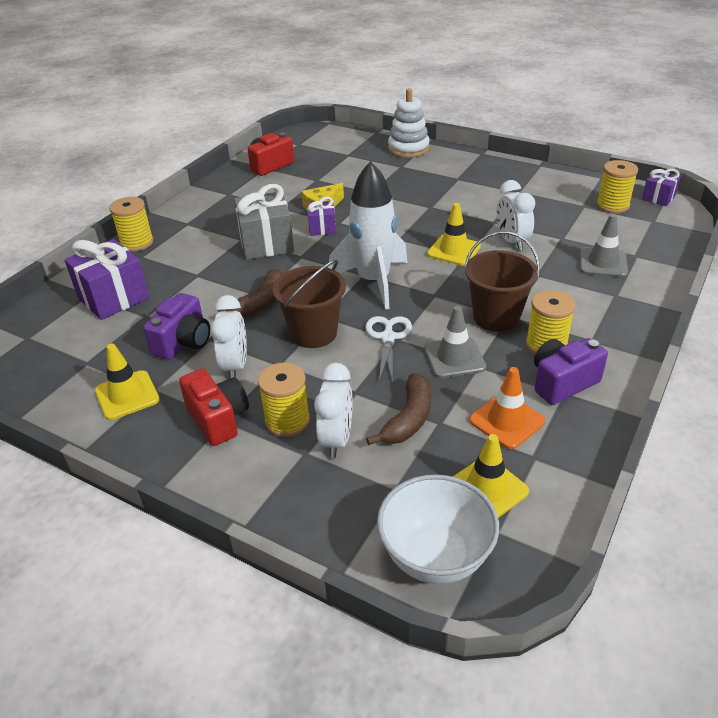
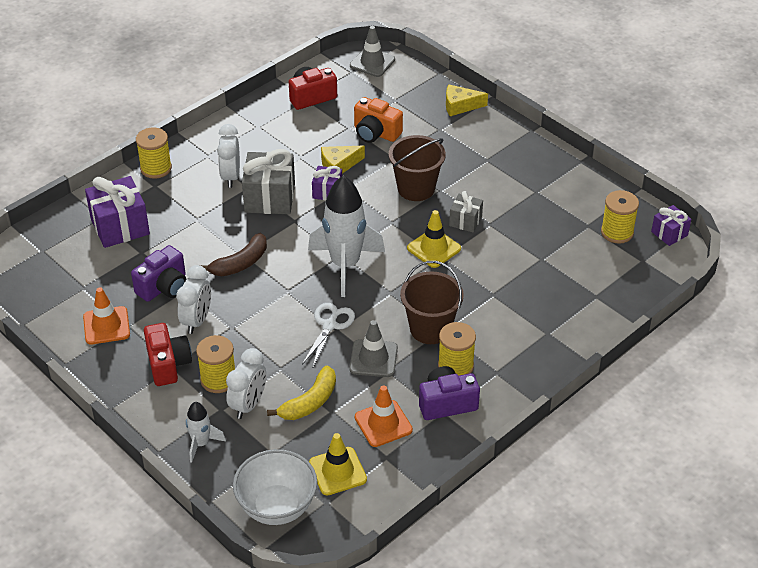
camera: 15 degrees right, 5 degrees up
(127, 395) = (106, 326): yellow traffic cone -> orange traffic cone
(298, 501) = (201, 444): none -> white rocket
(313, 333) = (271, 305): brown bucket -> brown bucket (416, 188)
(344, 179) = (375, 133): none -> orange camera
(408, 149) = (460, 106): white stacking toy -> yellow cheese
(408, 419) = (310, 402): brown banana -> yellow banana
(469, 224) = (465, 221): none -> grey gift
(512, 241) = (493, 251): white clock -> white clock (231, 177)
(603, 263) = (560, 296): grey traffic cone -> grey traffic cone (372, 63)

